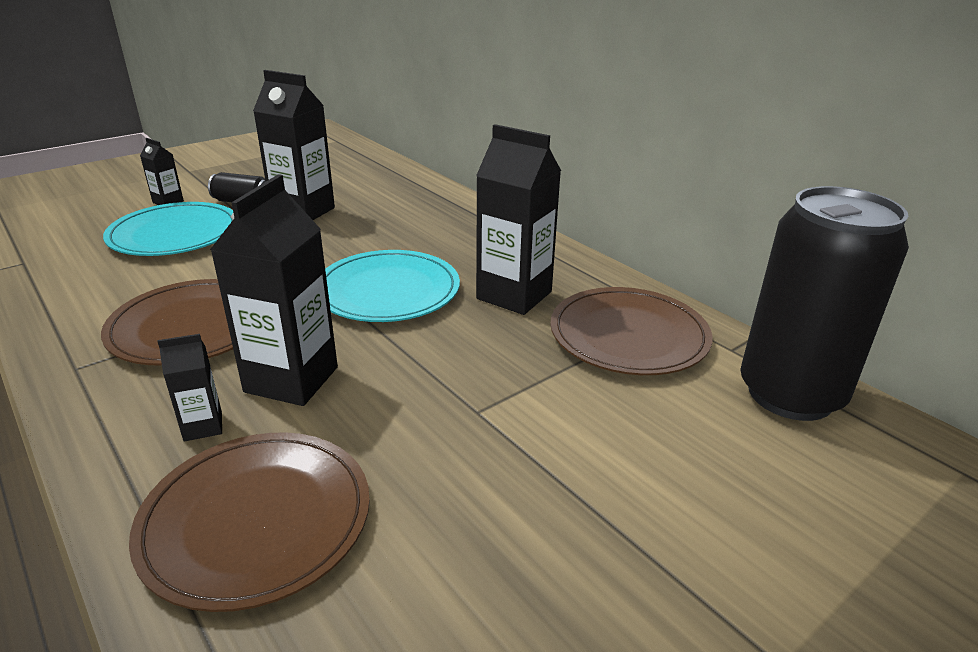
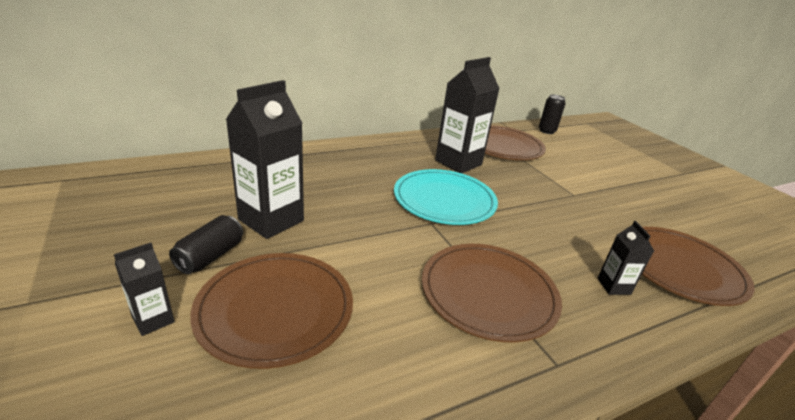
camera: 80 degrees left, 0 degrees up
(174, 234) = (275, 309): turquoise plate -> brown plate
(291, 379) = (556, 248): black carton -> none
(790, 394) = (547, 131): black can -> black can, size x0.43

